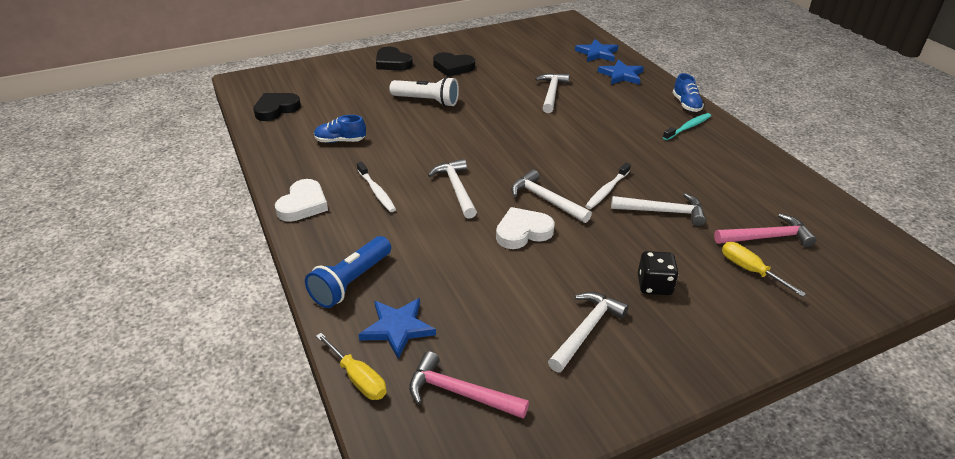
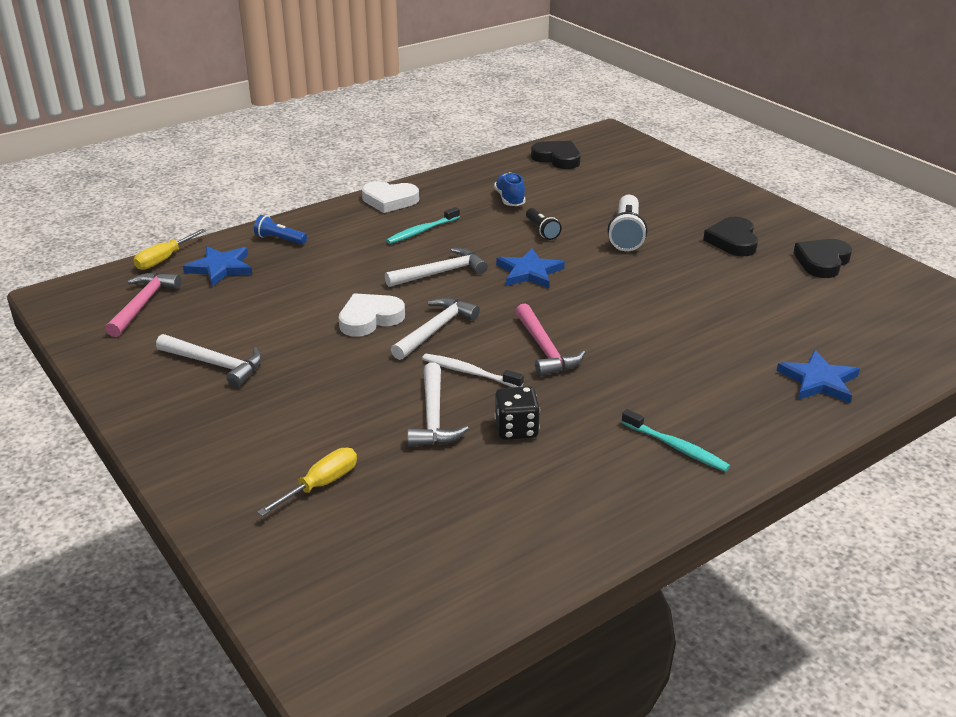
camera: 80 degrees right, 5 degrees down
(351, 282) = (279, 239): blue flashlight -> blue flashlight, size x0.59
(376, 191) = (422, 231): white toothbrush -> turquoise toothbrush
(392, 63) = (713, 201): black heart -> black heart (822, 262)
(404, 134) = (542, 231): none -> black flashlight
(523, 232) = (370, 319): white heart -> white heart turned 90 degrees counterclockwise
(551, 93) = (708, 320): white hammer -> none
(597, 53) = (884, 355): blue star -> blue star (529, 272)
(654, 285) = (286, 408): black dice -> black dice (516, 429)
(686, 104) = (756, 448): blue shoe -> none
(766, 237) = (395, 507): pink hammer -> pink hammer (545, 349)

